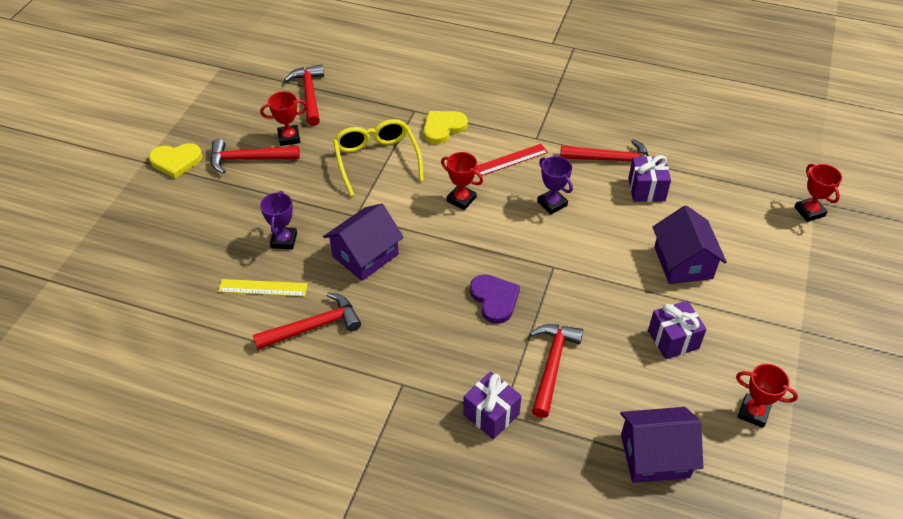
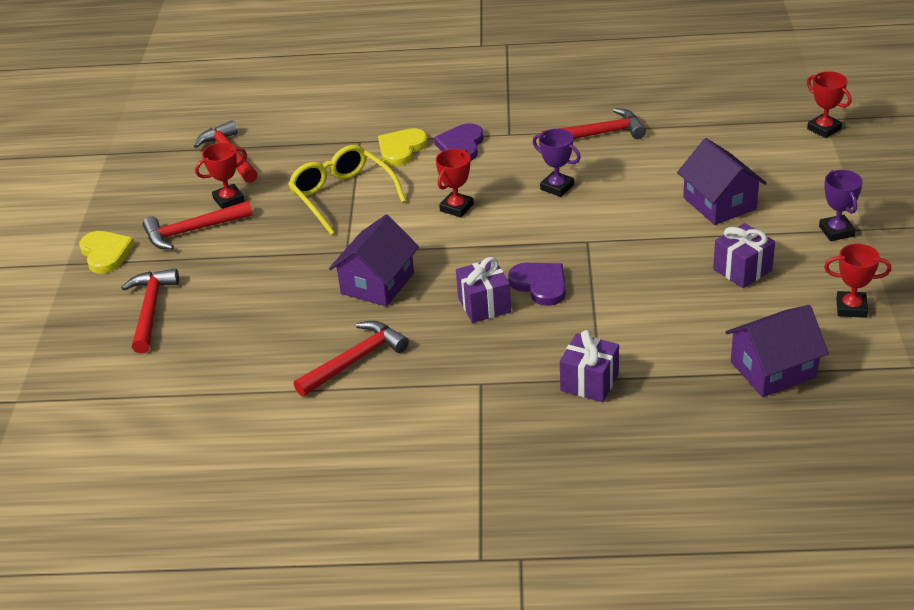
camera: 15 degrees left, 10 degrees down
(176, 161) = (106, 253): yellow heart -> yellow heart turned 90 degrees counterclockwise
(263, 288) = (277, 342): yellow ruler -> none
(284, 240) = (277, 293): purple trophy -> purple trophy (836, 231)
(461, 199) = (456, 207): red trophy -> red trophy turned 75 degrees counterclockwise
(492, 138) = (461, 146): none -> purple heart
(511, 160) = (492, 160): red ruler -> none
(552, 365) = (630, 324): red hammer -> red hammer (150, 310)
(646, 189) = (650, 150): purple gift -> purple gift (484, 305)

